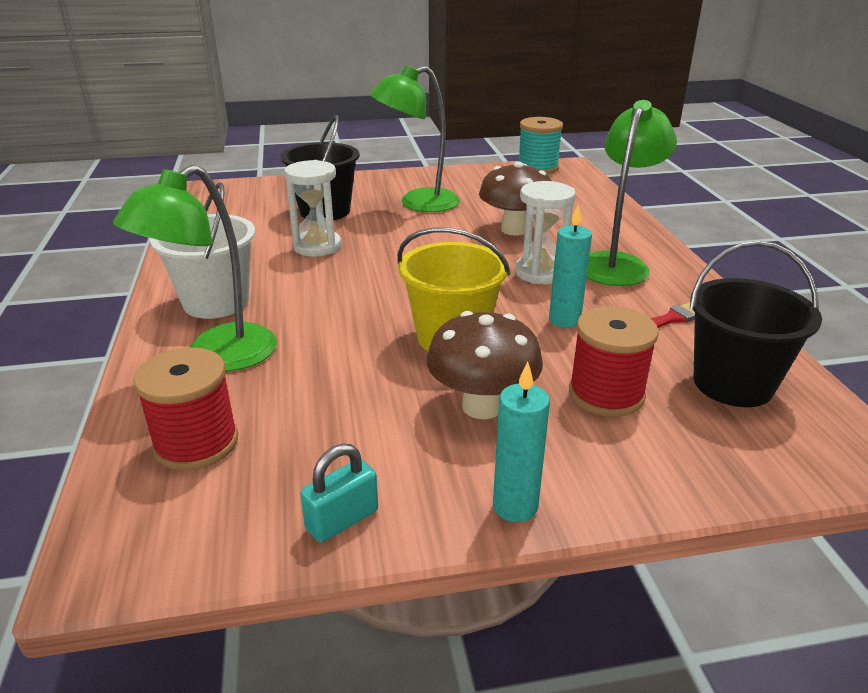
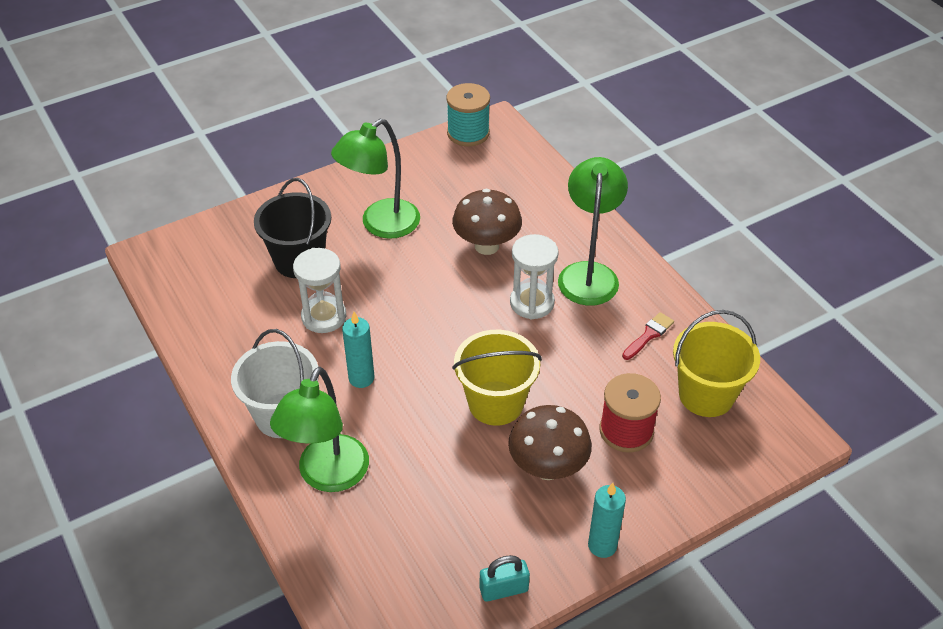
camera: 20 degrees left, 15 degrees up
(196, 443) = (371, 561): red spool -> none
(342, 520) = (504, 589): turquoise padlock -> turquoise padlock turned 45 degrees clockwise
(564, 320) = (571, 358): turquoise candle -> turquoise candle (361, 378)
(733, 384) = (706, 395): black bucket -> yellow bucket

